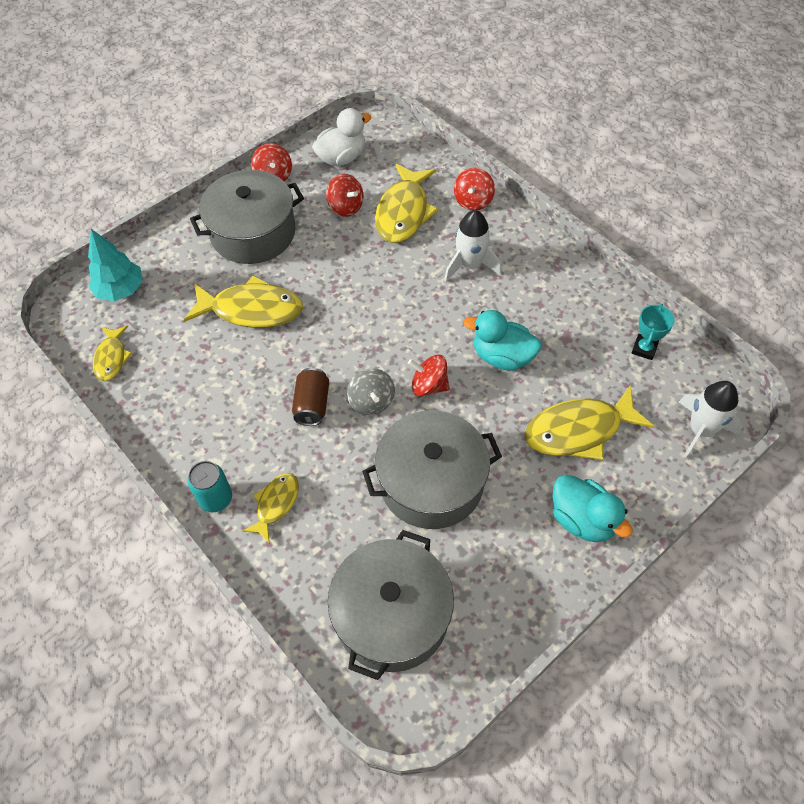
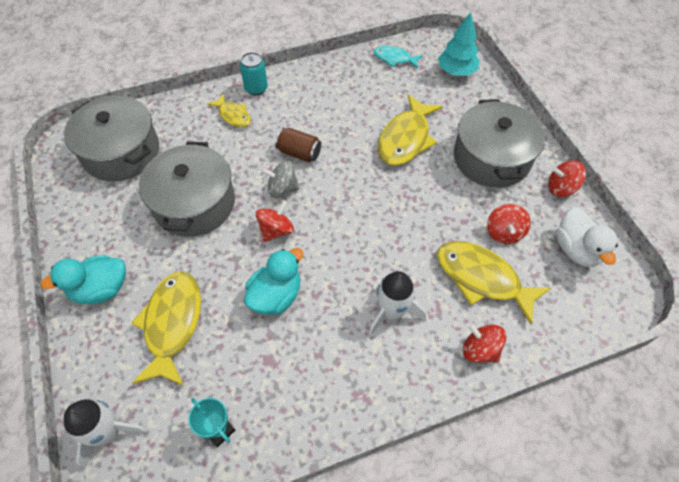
camera: 110 degrees right, 0 degrees up
(111, 358) = (394, 59): yellow fish -> turquoise fish
(346, 207) = (504, 233): red spinning top -> red spinning top turned 60 degrees counterclockwise

